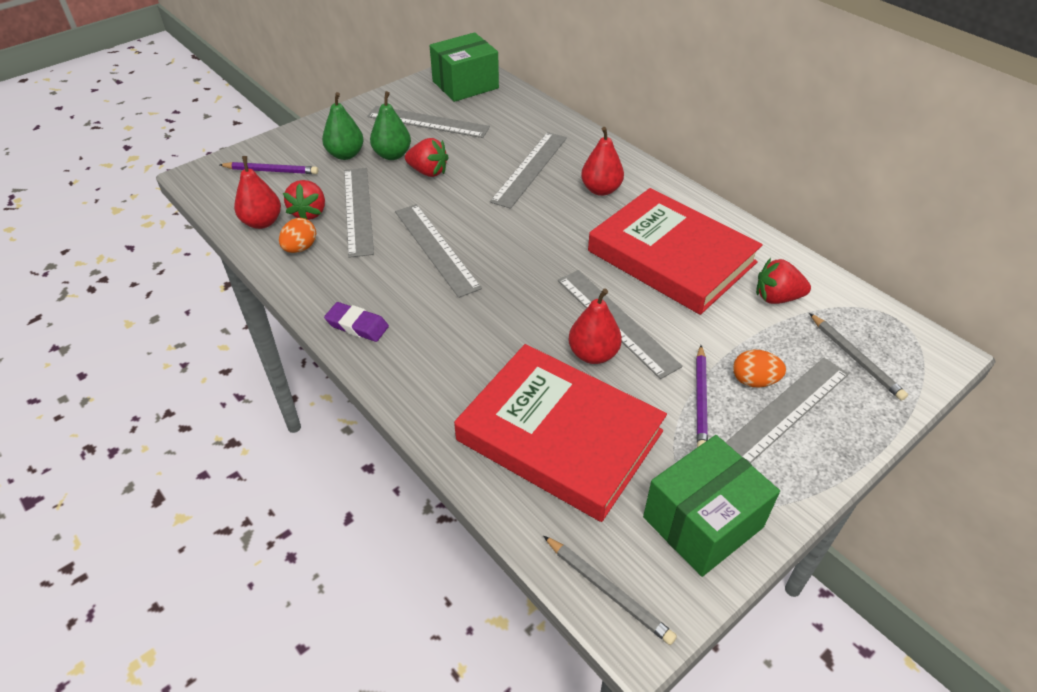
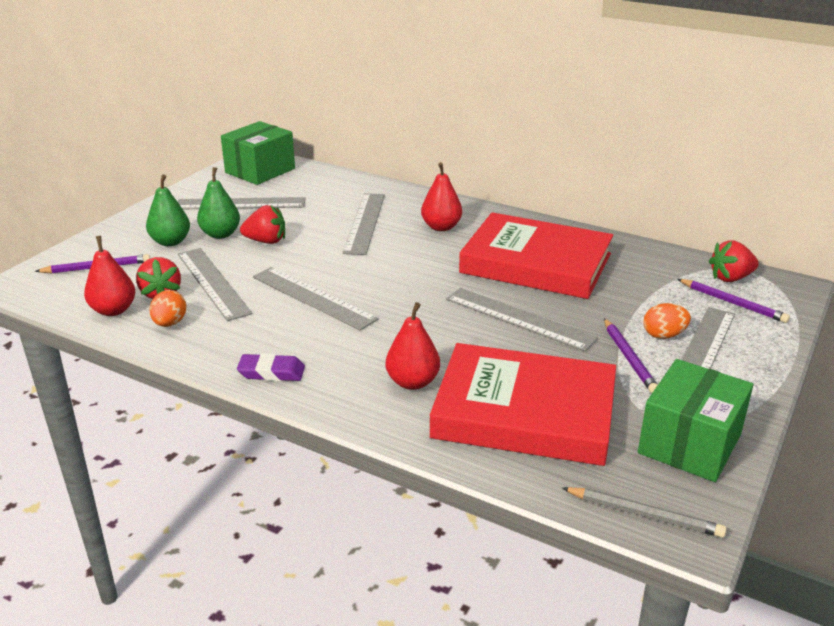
camera: 20 degrees left, 15 degrees down
(593, 354) = (514, 346): red pear -> red pear (412, 382)
(777, 297) = (643, 275): red strawberry -> red strawberry (730, 278)
(856, 359) = (733, 303): grey pencil -> purple pencil

